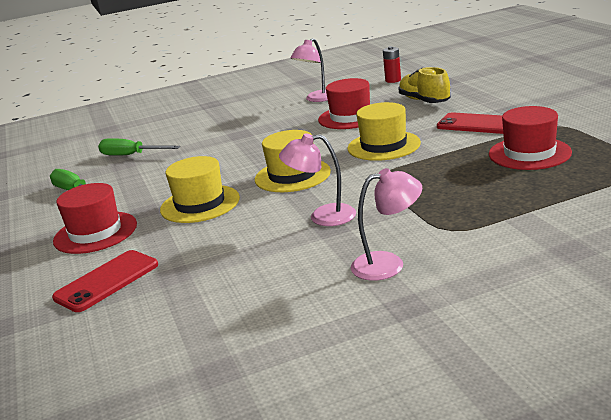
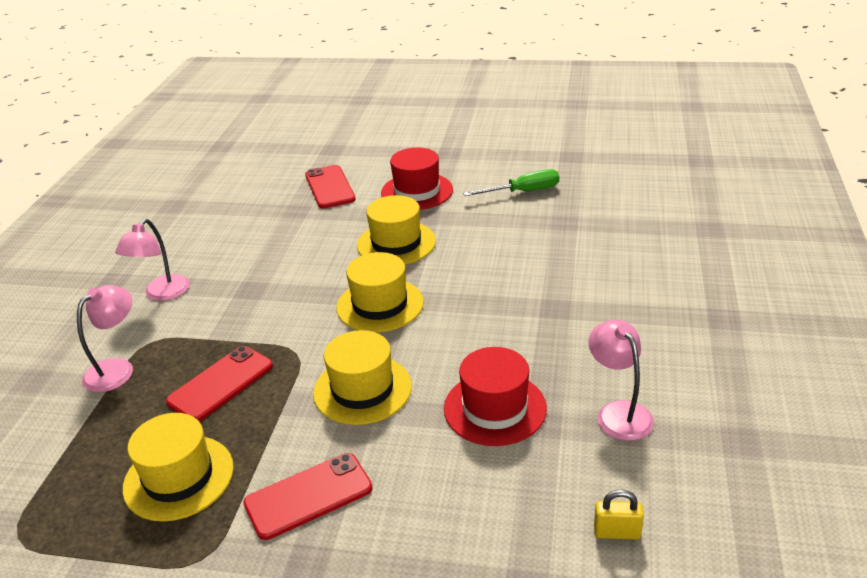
camera: 120 degrees right, 10 degrees up
(131, 155) = (585, 230): green screwdriver -> none
(323, 216) = (274, 292): pink lamp -> pink lamp (117, 369)
(393, 80) = (617, 532): red battery -> yellow padlock
(424, 101) = (463, 504): yellow shoe -> none
(445, 182) = (220, 384): none -> red phone
(529, 153) = (179, 477): red hat -> yellow hat

